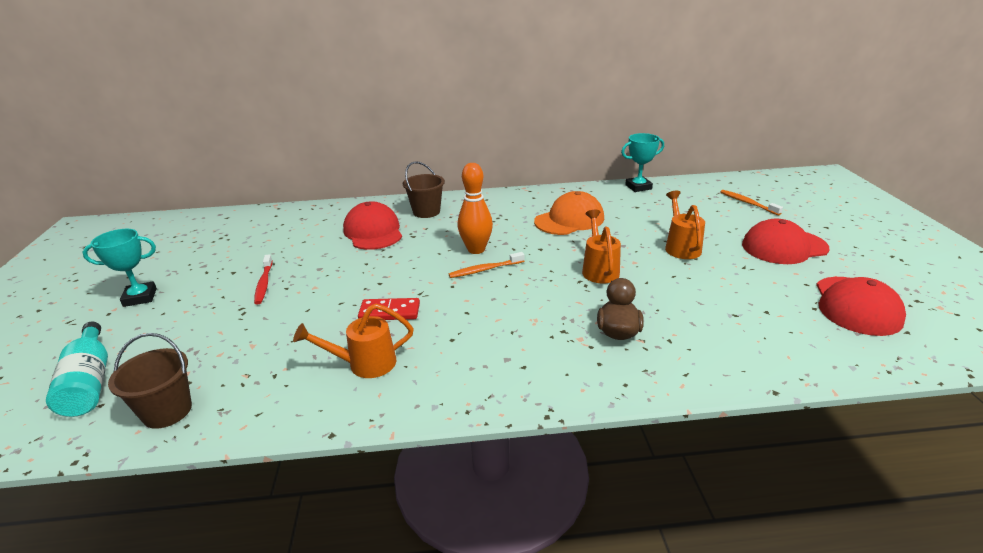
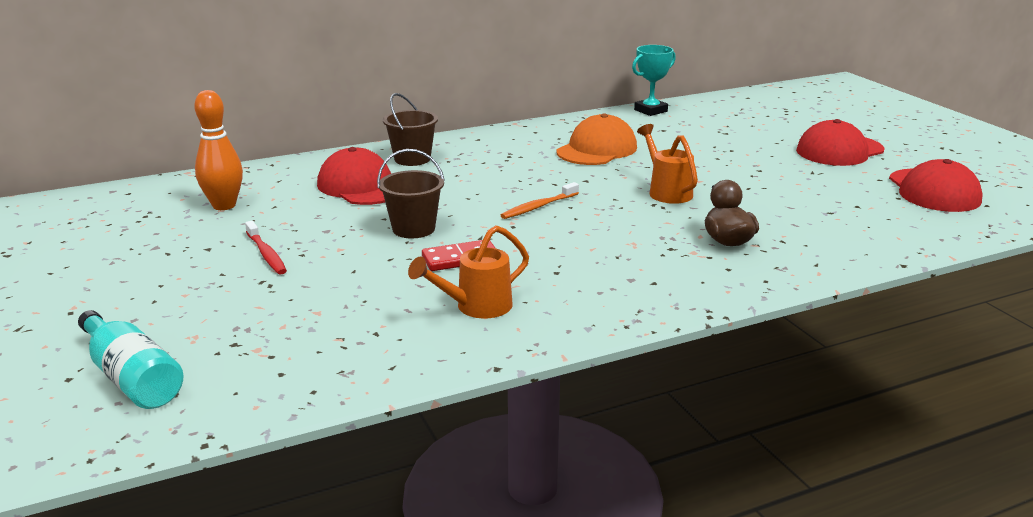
camera: 20 degrees left, 5 degrees down
(140, 297) = (99, 290): turquoise trophy -> none
(167, 411) = (274, 384): brown bucket -> brown bucket (413, 229)
(476, 249) = (511, 189): orange bowling pin -> orange bowling pin (224, 205)
(681, 247) = (738, 162): orange watering can -> none
(747, 203) = (778, 115): orange toothbrush -> none

